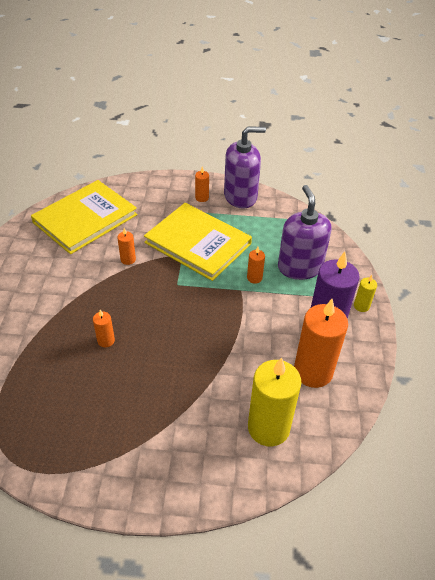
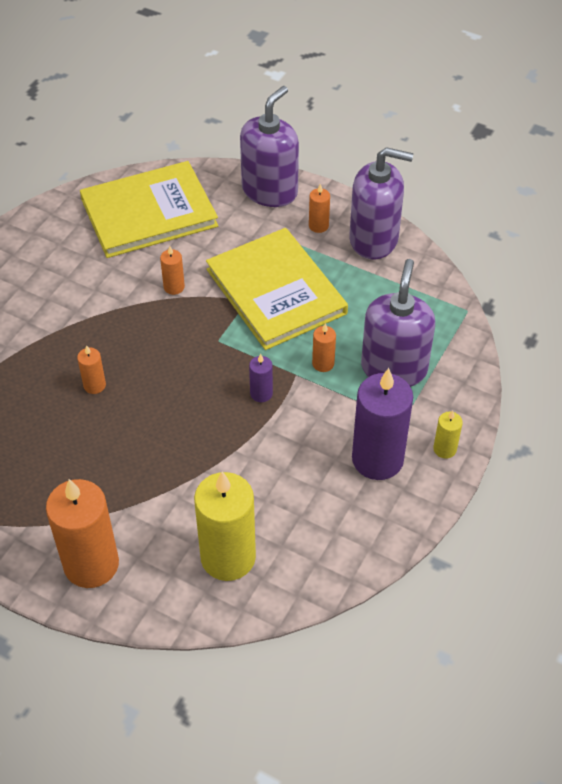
camera: 25 degrees right, 5 degrees up
(159, 186) = (270, 191): none -> purple soap dispenser
(226, 309) = (261, 393): none -> purple candle
(313, 371) = (324, 511): orange candle -> orange candle (91, 564)

